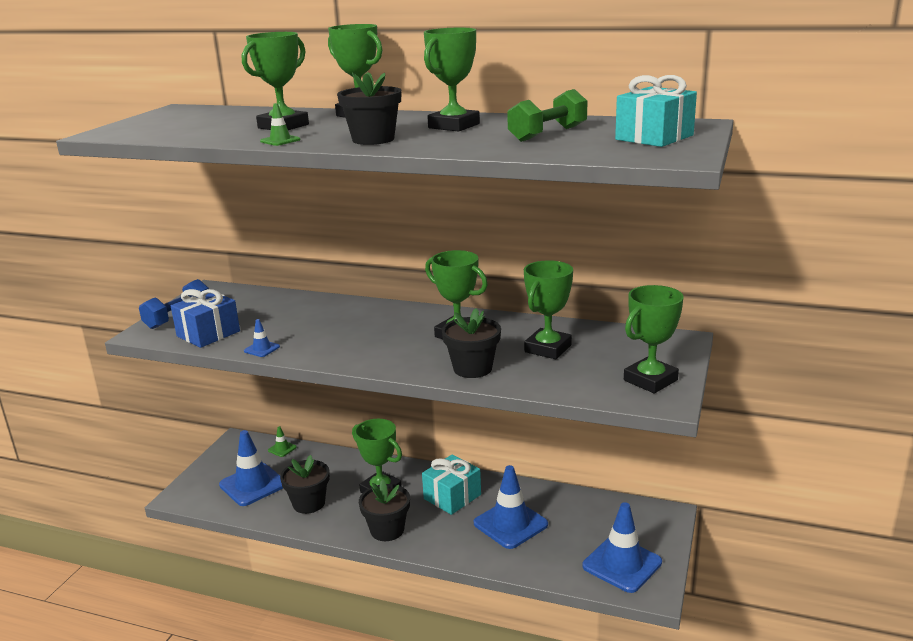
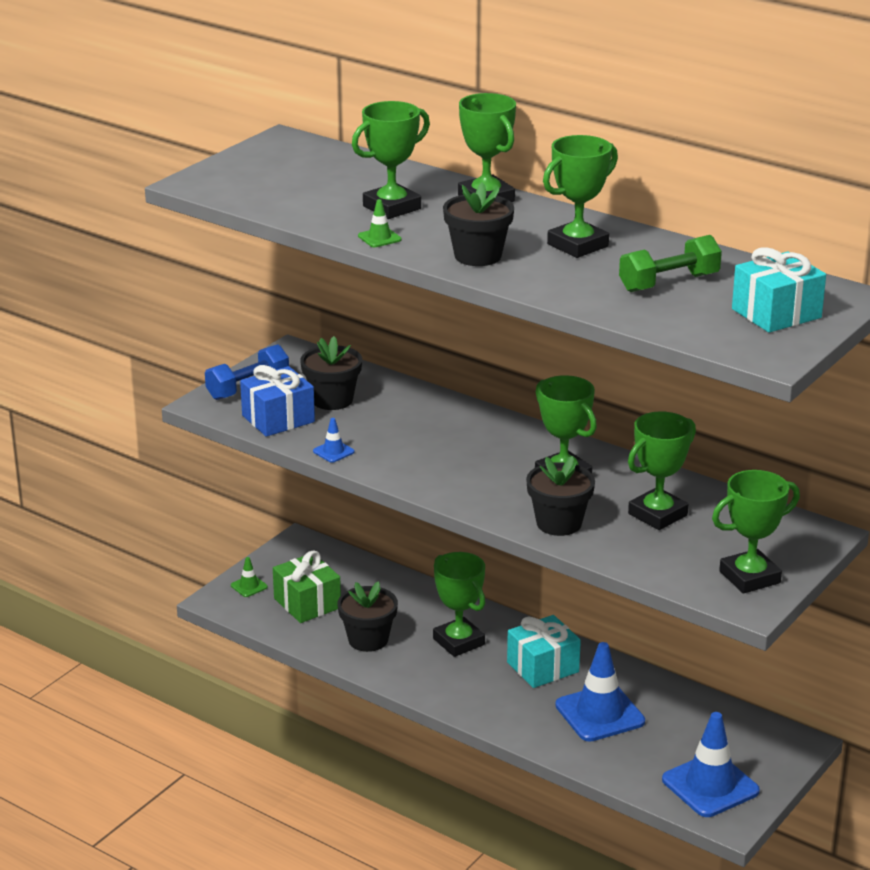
camera: 15 degrees right, 5 degrees up
(253, 485) = (307, 603): blue traffic cone -> green gift
(282, 449) = (353, 564): green traffic cone -> green traffic cone (249, 586)
(387, 530) = (450, 690): black flower pot -> black flower pot (332, 400)

